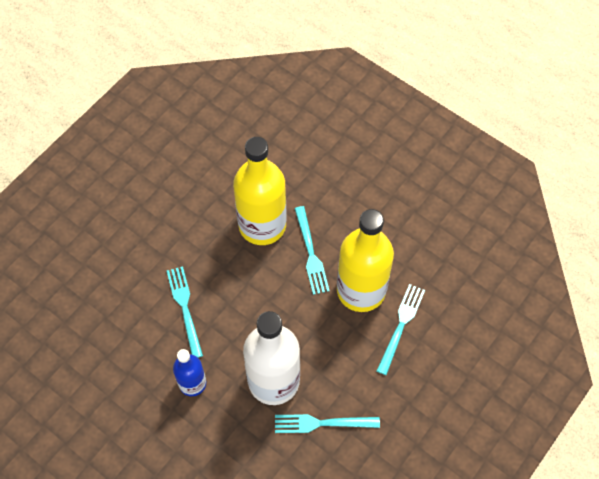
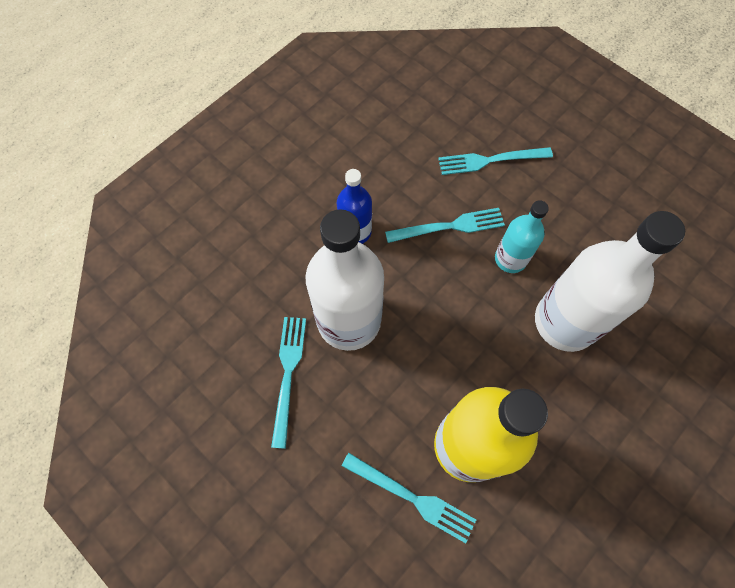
camera: 95 degrees right, 5 degrees up
(212, 262) = (510, 259): none -> turquoise bottle
(262, 225) = (565, 322): yellow bottle -> white bottle
(311, 254) = (523, 382): turquoise fork -> turquoise fork (489, 161)

